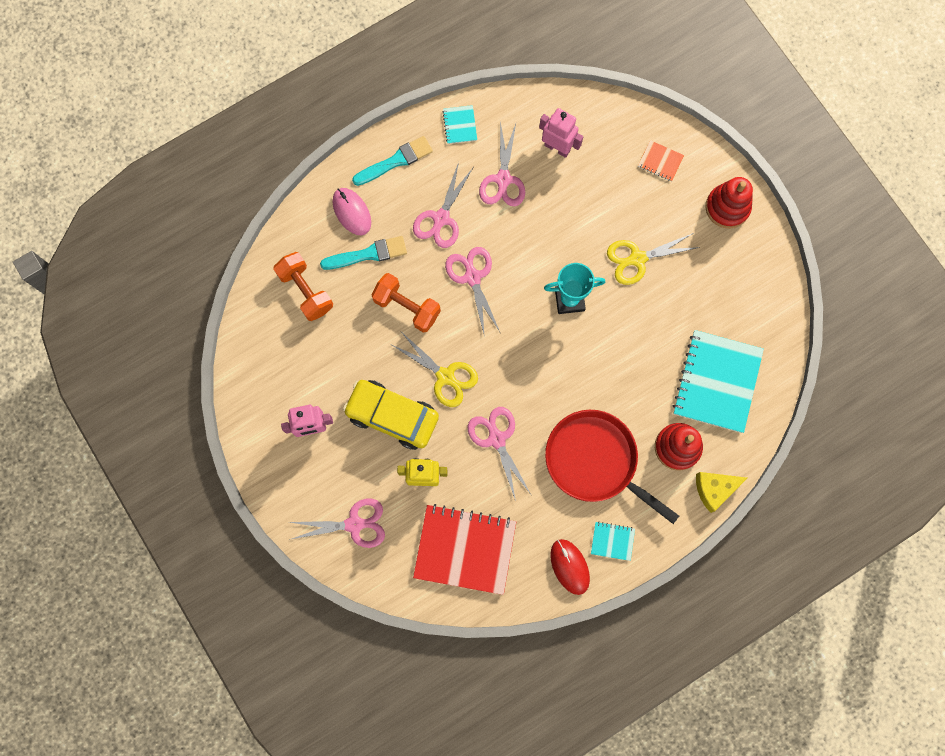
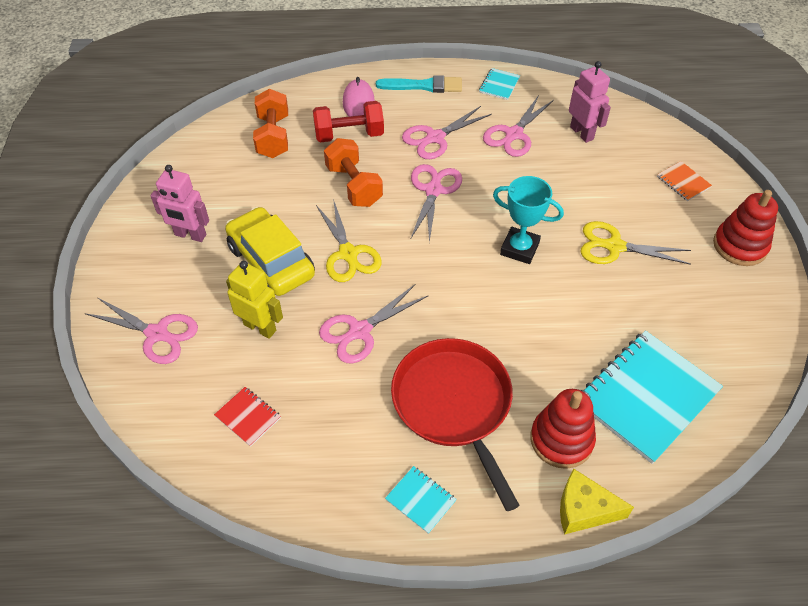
camera: 30 degrees right, 25 degrees down
(368, 254) = (349, 135): turquoise brush -> red dumbbell
(465, 549) = (248, 417): red notebook -> red notebook, size x0.44
(497, 439) = (360, 331): pink scissors -> pink scissors turned 135 degrees counterclockwise
(569, 566) = (351, 500): red mouse -> none

